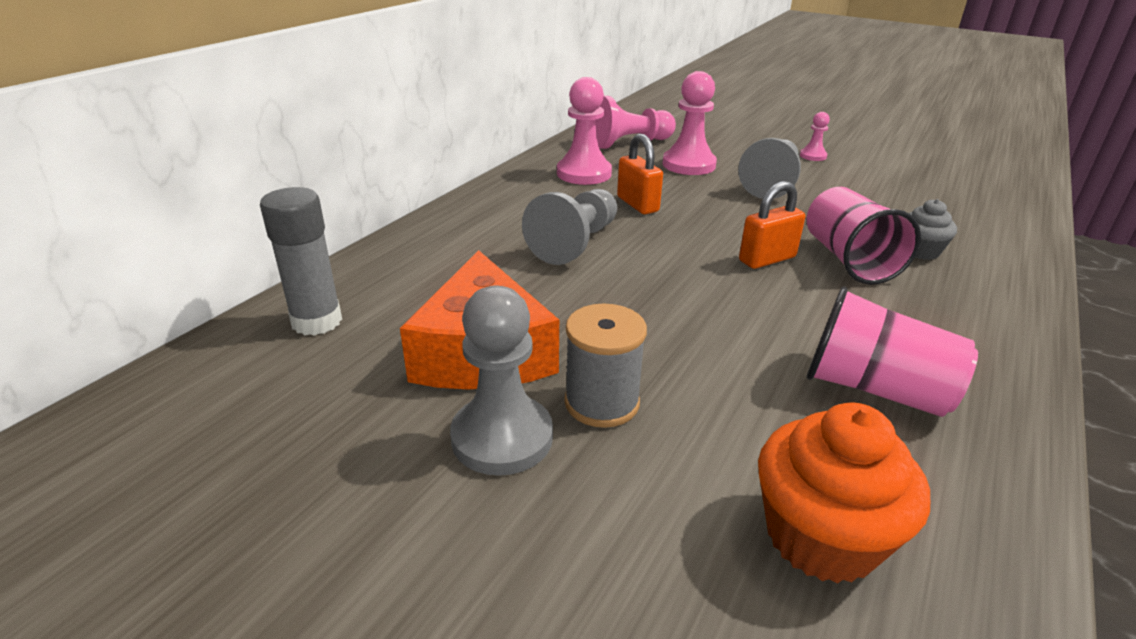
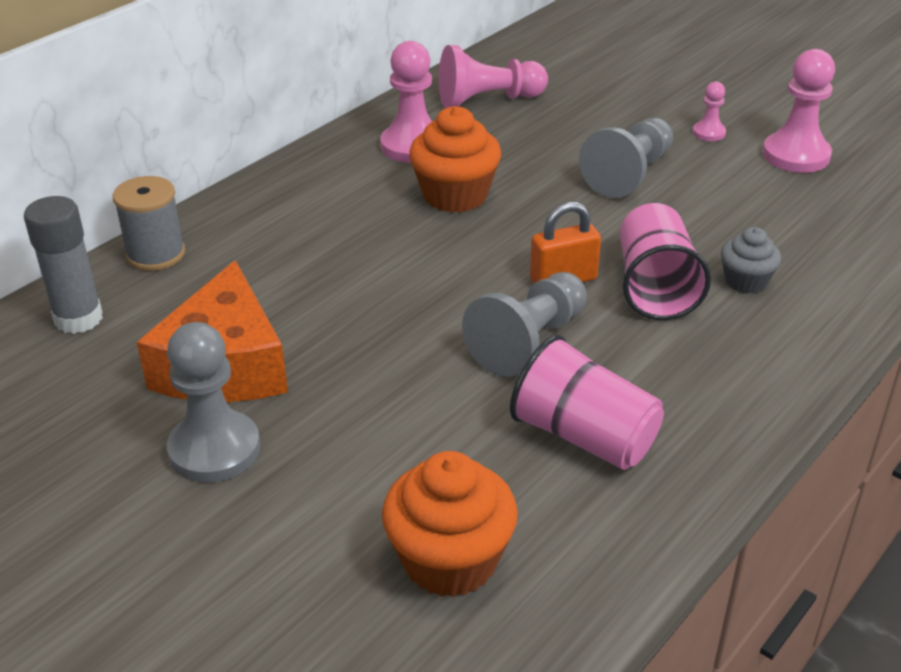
camera: 10 degrees right, 5 degrees up
(575, 243) = (363, 244): grey pawn -> grey pawn (529, 342)
(602, 402) = (315, 425): grey spool -> grey spool (156, 254)
(637, 204) = (455, 195): orange padlock -> orange cupcake
(689, 165) = (545, 139): pink pawn -> pink pawn (796, 155)

